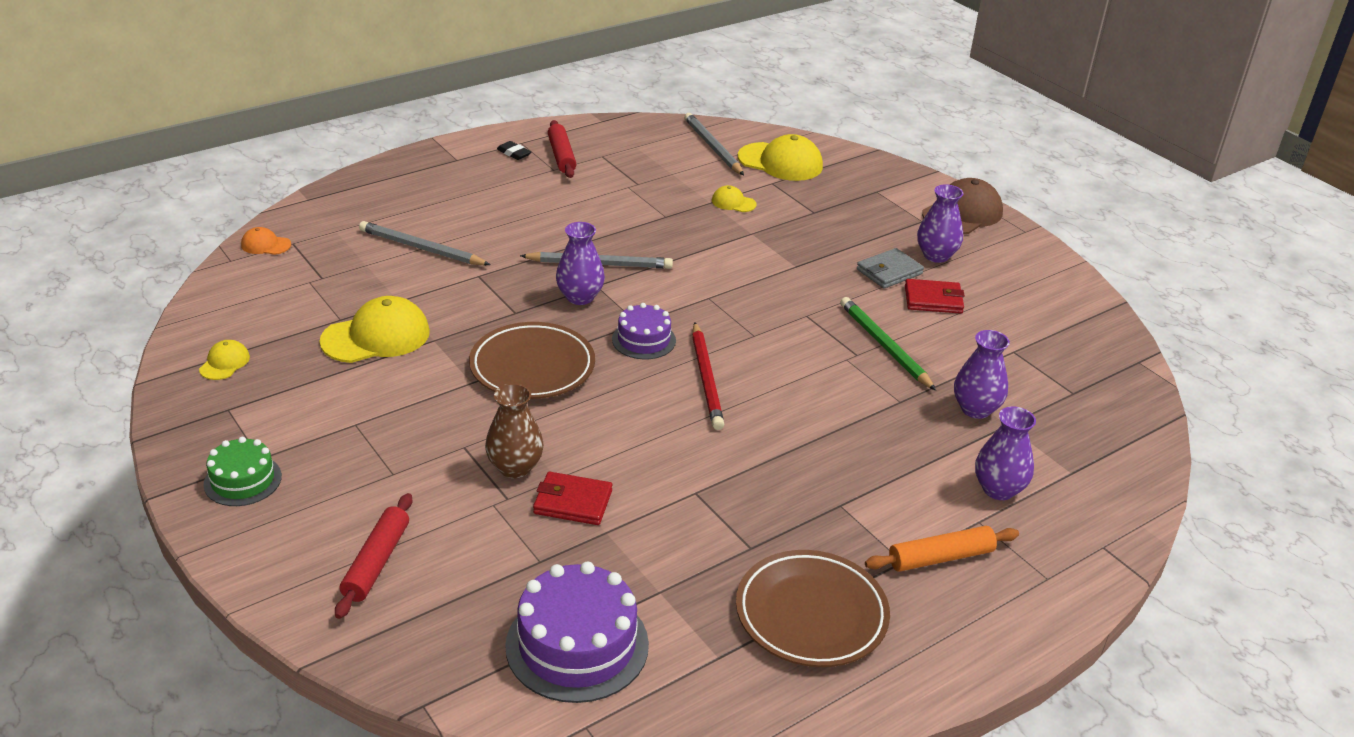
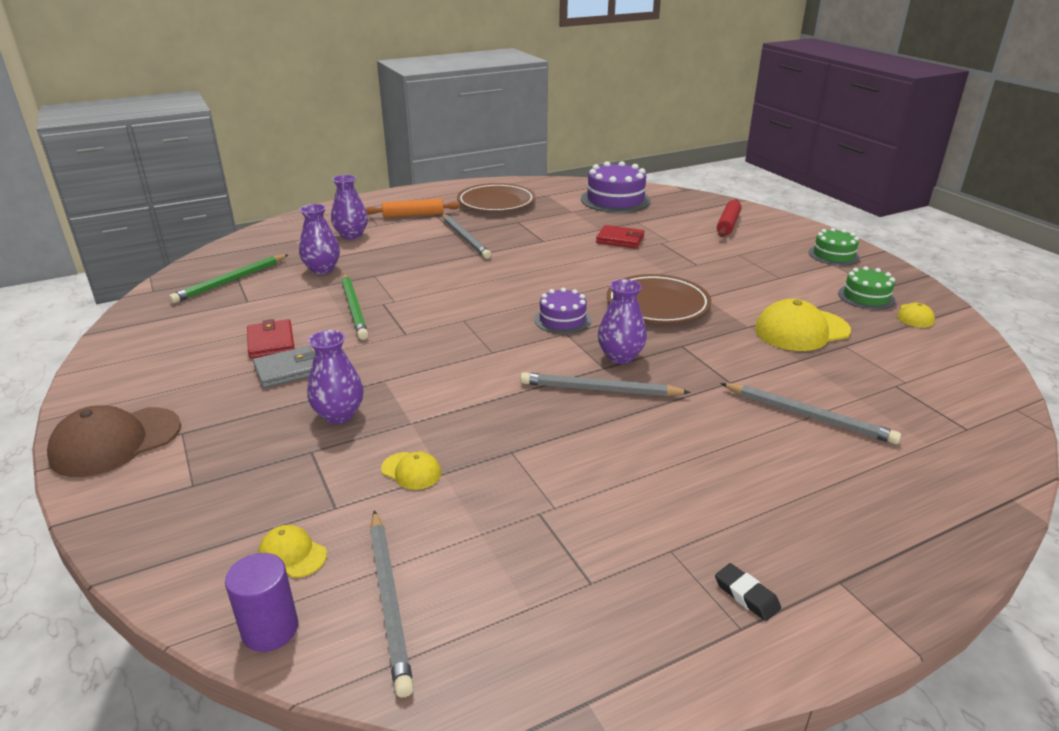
camera: 170 degrees left, 5 degrees down
(260, 392) = (866, 297): none -> green cake
(265, 245) = (996, 427): orange cap -> none
(515, 467) = (659, 254): brown vase -> none
(561, 156) = (661, 584): red rolling pin -> none
(706, 378) = (516, 293): red pencil -> none
(768, 137) = (270, 629): none -> purple cylinder
(780, 162) = (292, 554): yellow cap -> yellow cap, size x0.50
(819, 492) = (465, 238): none -> grey pencil
(933, 300) = (271, 342): red wallet -> red wallet turned 60 degrees clockwise
(936, 255) = (217, 386): purple vase -> purple vase (339, 415)
(1067, 382) = (231, 281): none -> green pencil

